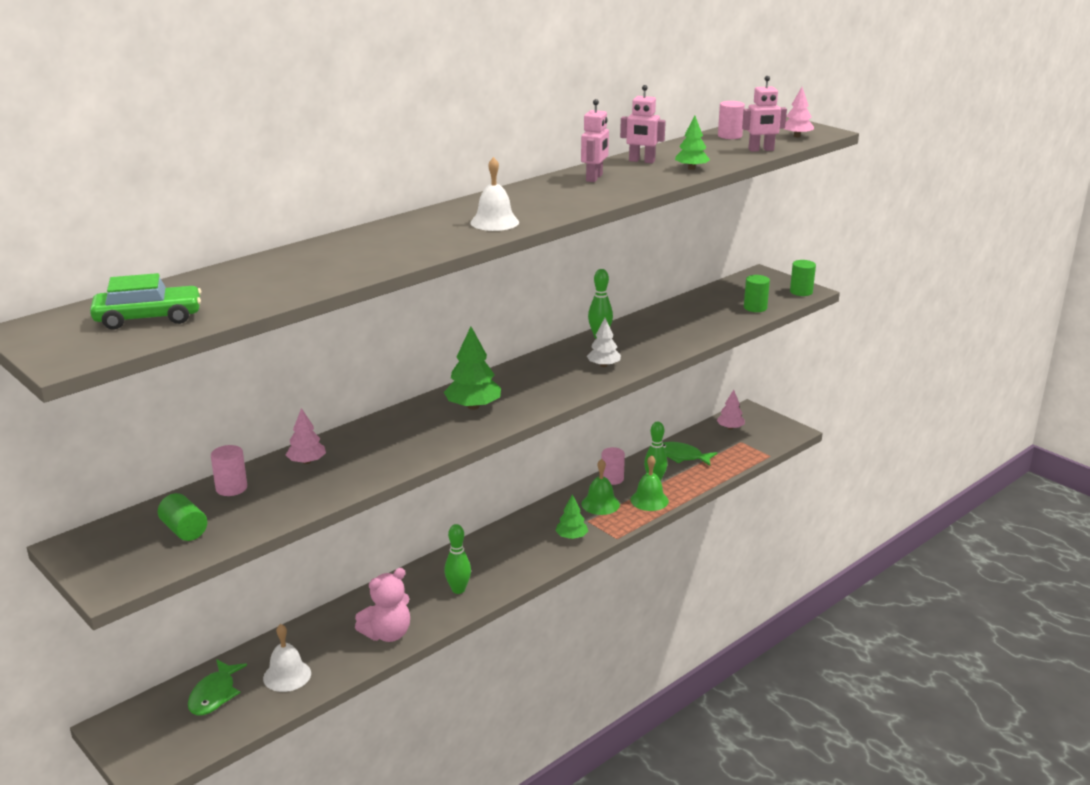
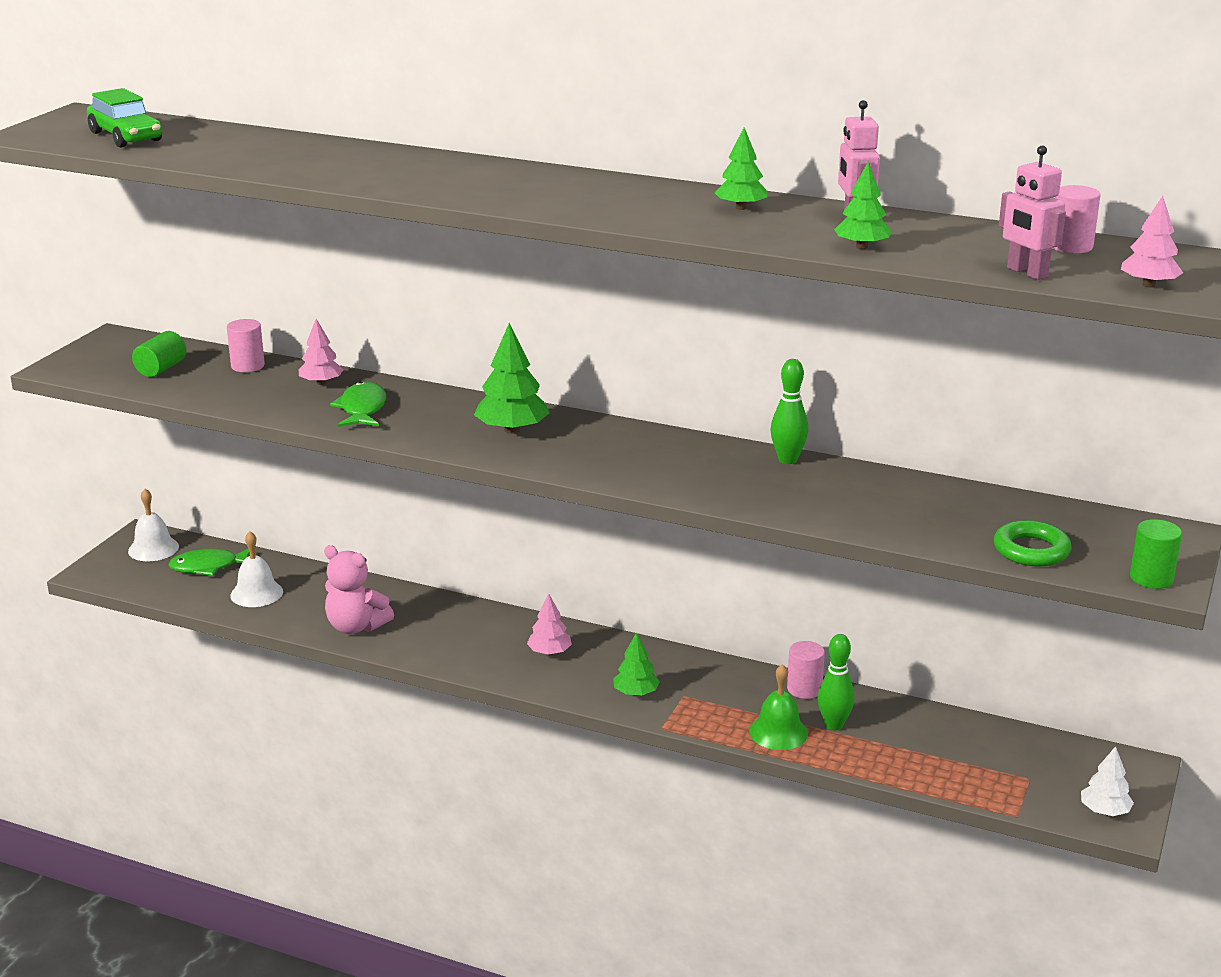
camera: 65 degrees right, 0 degrees up
(458, 590) = (465, 646): green bowling pin -> none
(494, 222) = (509, 193): white bell -> white bell (153, 549)
(594, 178) = (741, 208): pink robot -> green tree
(600, 504) = (732, 695): green bell -> none
(603, 365) = (700, 479): white tree -> white tree (1104, 811)
(682, 456) = (925, 733): green fish -> green fish (362, 409)
(730, 428) = (1062, 759): pink tree -> pink tree (549, 652)
(755, 308) = (1031, 550): green cylinder -> green ring

